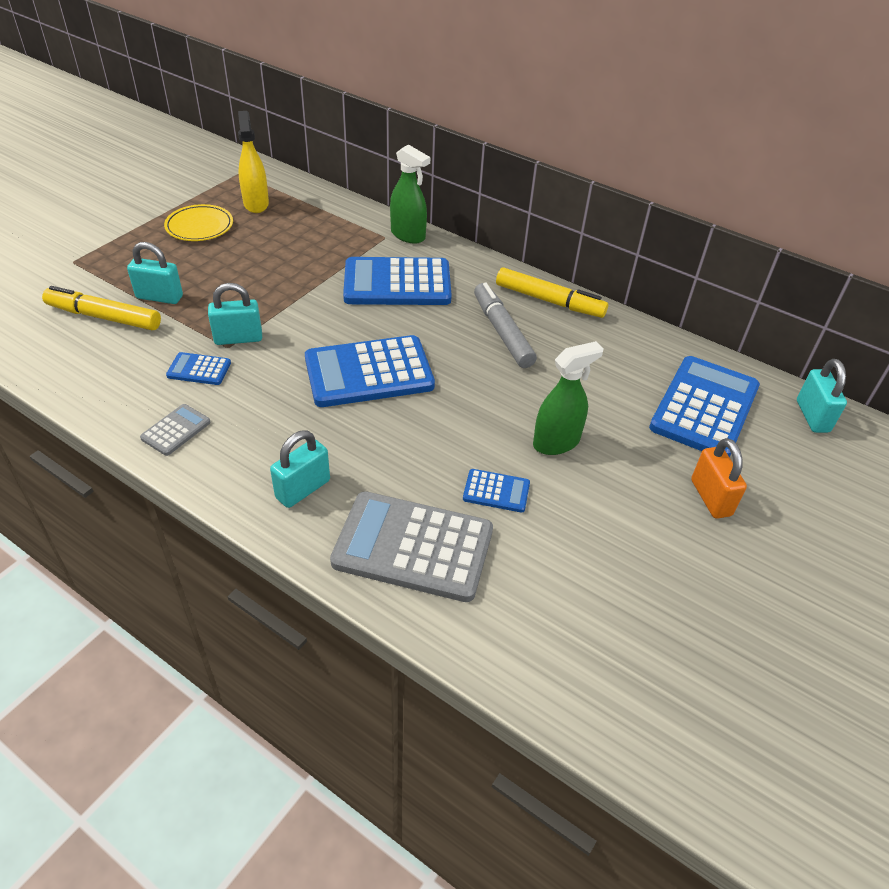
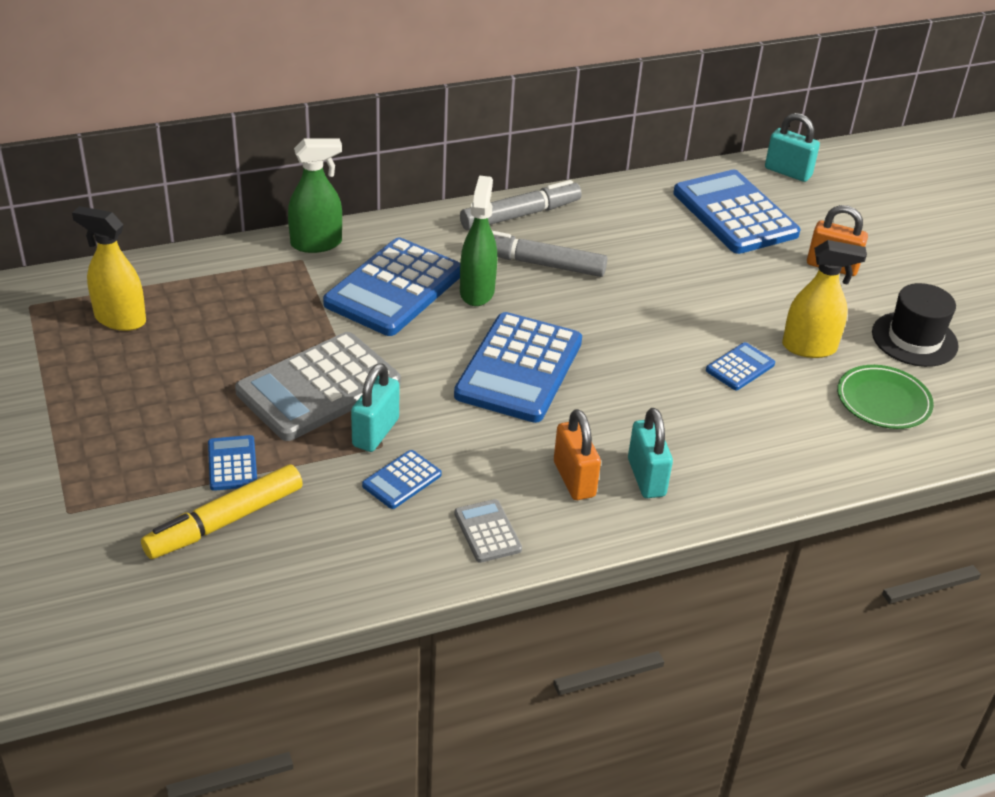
camera: 55 degrees left, 5 degrees down
(159, 297) = (232, 464): turquoise padlock -> blue calculator
(199, 226) = (116, 380): yellow plate -> none
(268, 450) = (574, 479): none -> orange padlock
(413, 546) = (767, 442): grey calculator -> grey calculator (318, 387)
(549, 301) = (520, 215): yellow marker -> grey marker
(550, 609) = (883, 401): none -> green plate
(556, 442) = (710, 307): green spray bottle -> green spray bottle (477, 291)
(572, 526) = (809, 347): none -> yellow spray bottle
(672, 600) = (914, 339): none -> black hat

